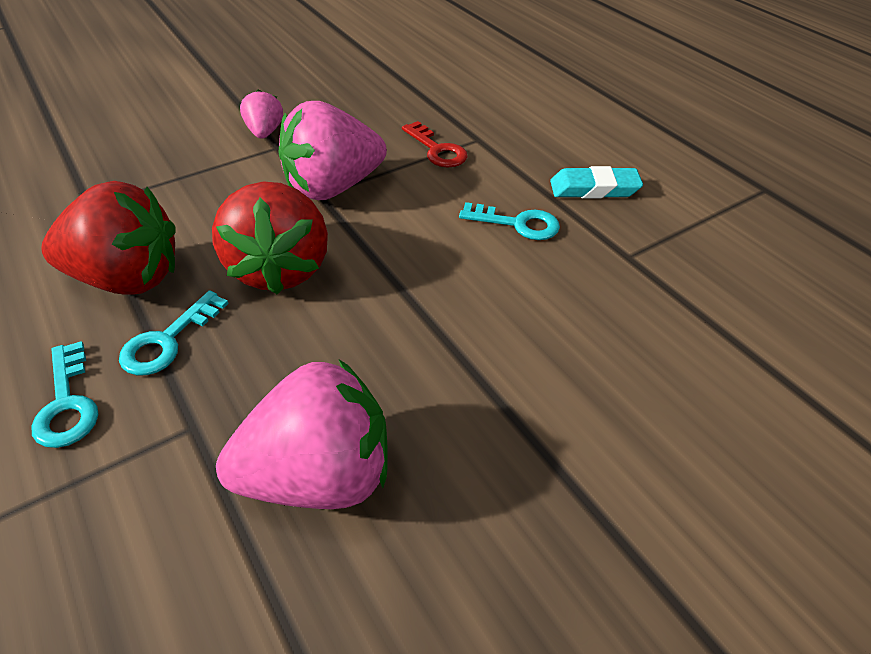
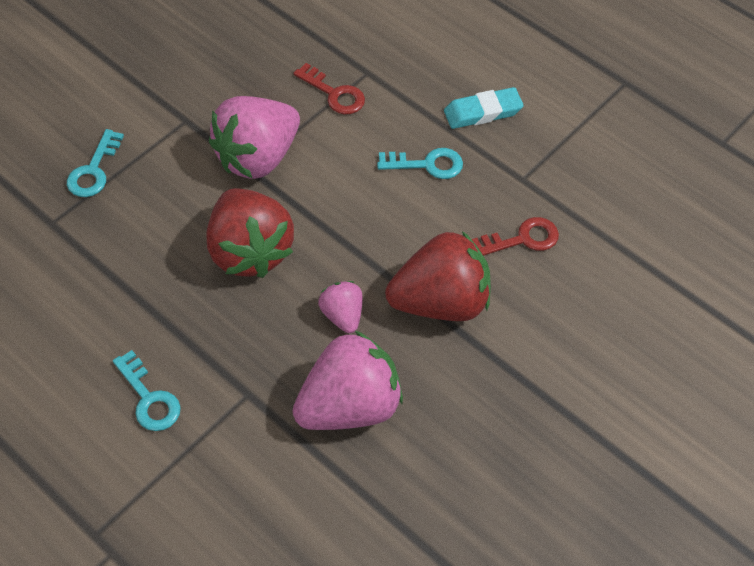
camera: 15 degrees left, 10 degrees up
(128, 278) = (131, 288): red strawberry -> red strawberry (440, 302)
(168, 340) = (194, 334): turquoise key -> turquoise key (93, 170)
(265, 132) = (165, 104): pink strawberry -> pink strawberry (342, 315)
(616, 318) = (522, 239): none -> red key

